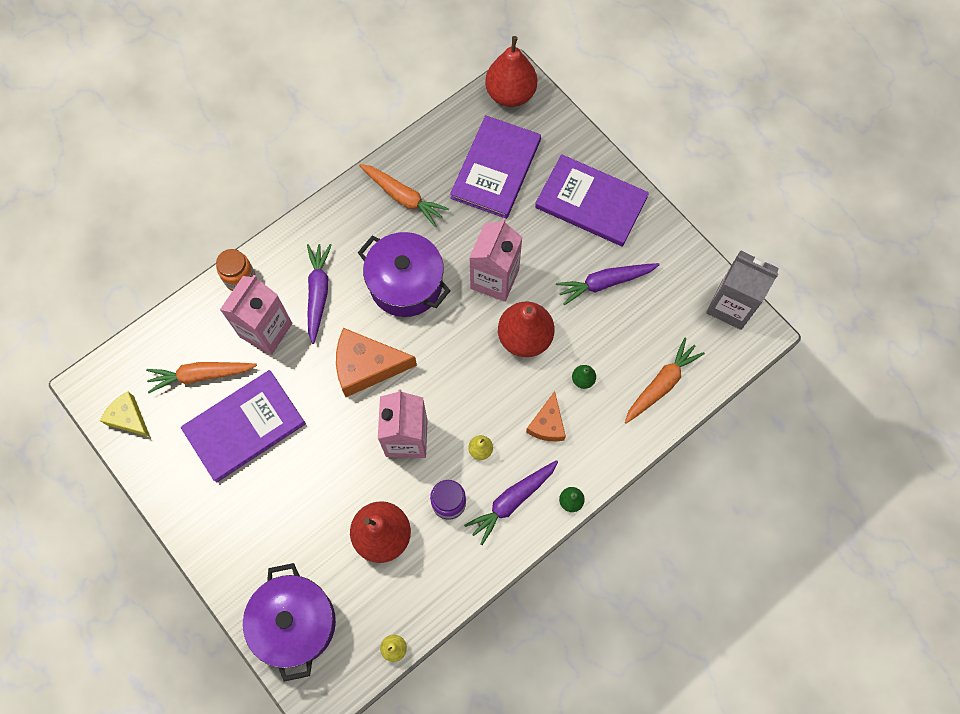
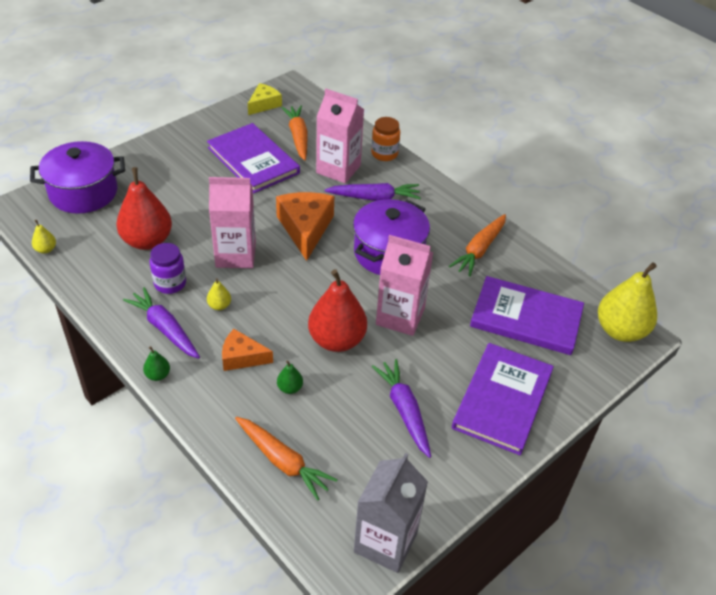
camera: 85 degrees right, 25 degrees down
(510, 94) = (620, 330): red pear -> yellow pear

